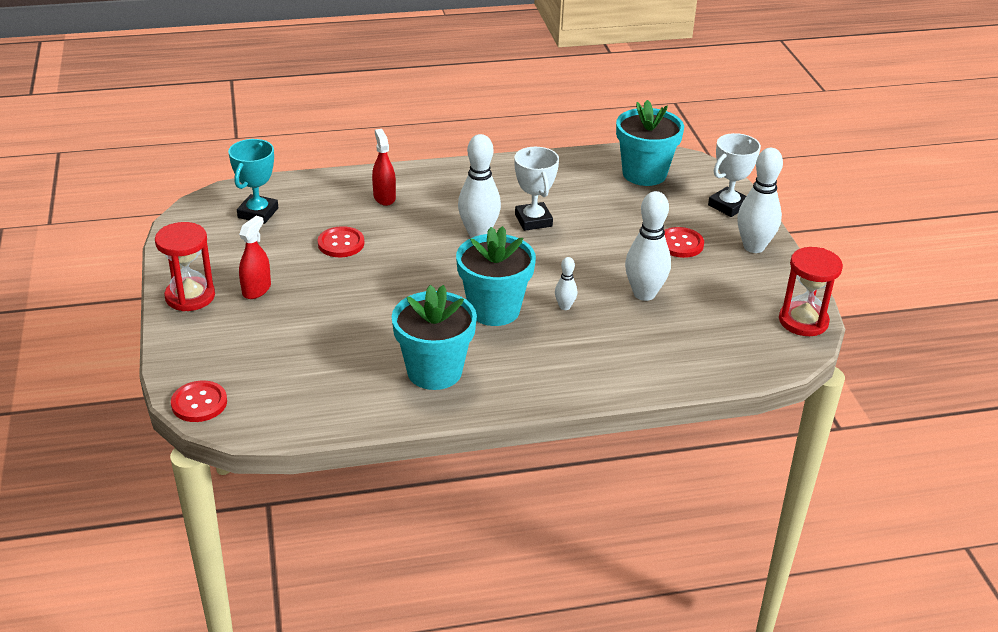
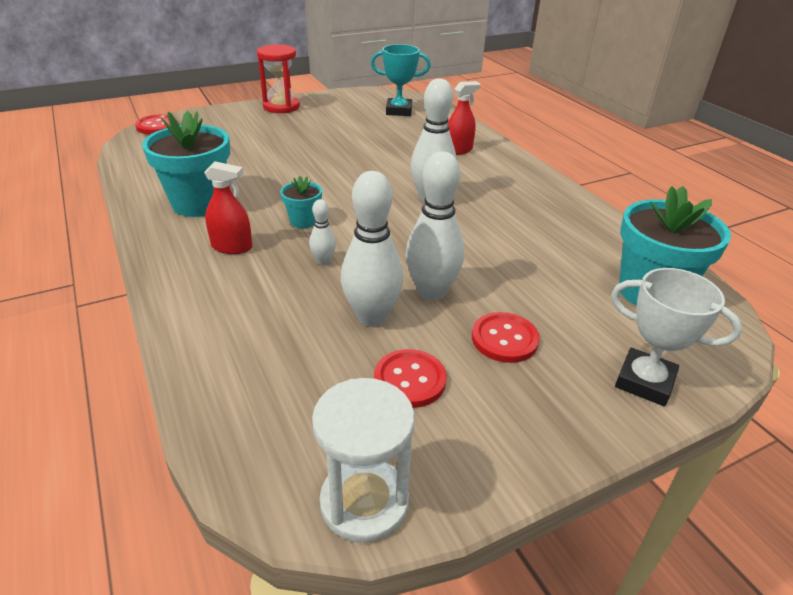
camera: 75 degrees right, 0 degrees up
(256, 289) = (297, 124): red spray bottle -> red spray bottle (232, 247)
(341, 244) = (375, 143): red button -> red button (409, 380)
(494, 310) = (303, 221): turquoise flower pot -> turquoise flower pot, size x0.50
(533, 220) = (477, 225): white trophy -> none
(754, 247) = (549, 420): white bowling pin -> white bowling pin (431, 292)
(803, 321) = (364, 502): red hourglass -> white hourglass

